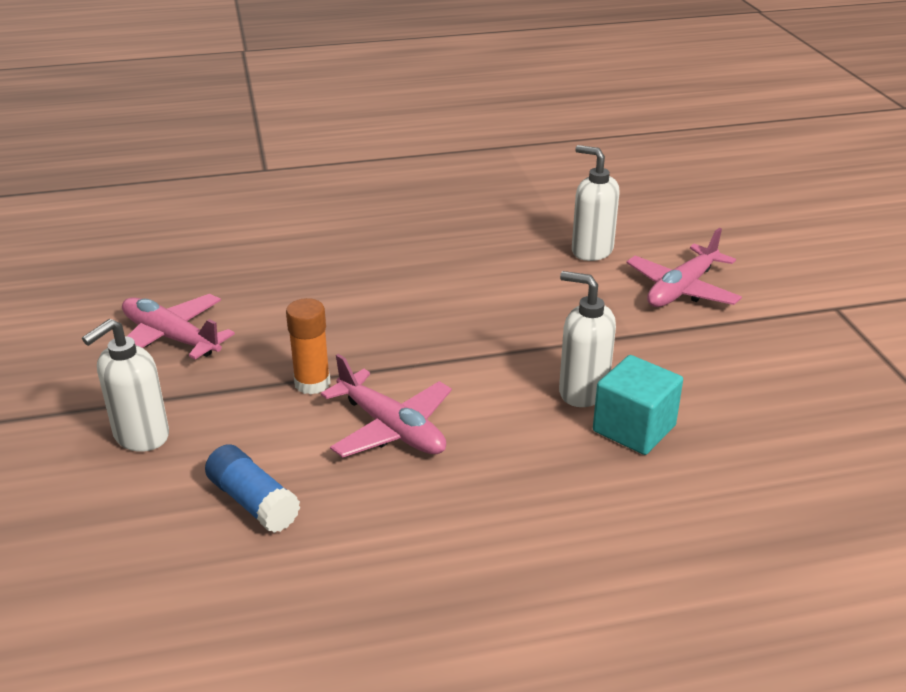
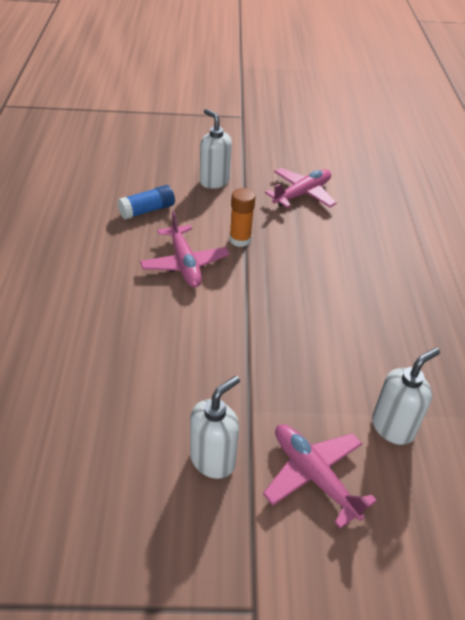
camera: 100 degrees right, 10 degrees up
(392, 428) = (185, 264): pink plane -> pink plane turned 75 degrees counterclockwise
(582, 391) = (187, 359): white soap dispenser -> white soap dispenser (213, 459)
(634, 428) = (137, 374): turquoise cube -> none

